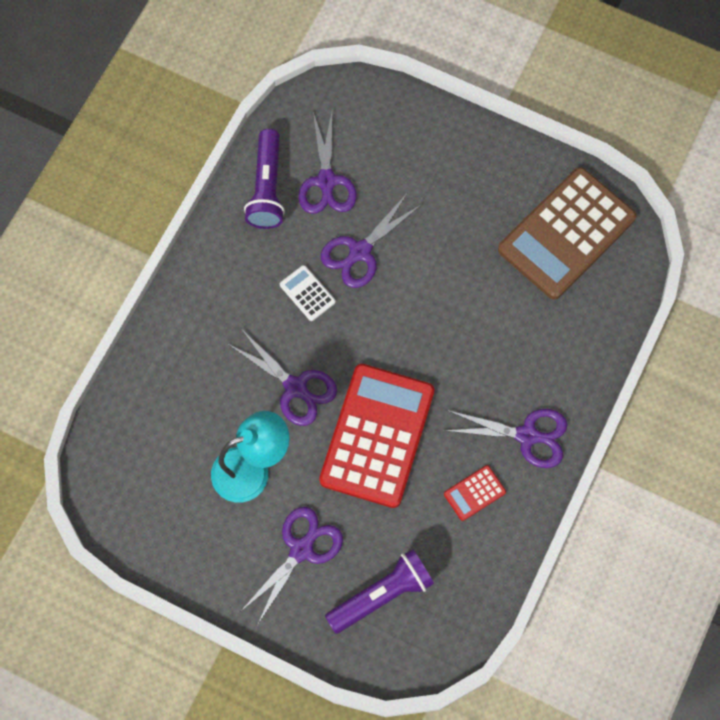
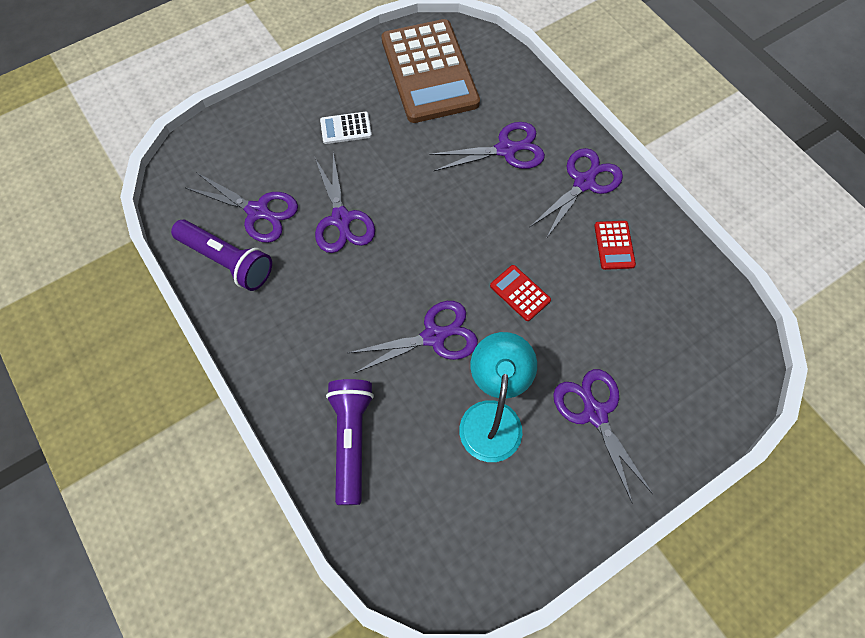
camera: 60 degrees left, 5 degrees down
(307, 293) = (350, 280): white calculator -> white calculator (346, 128)
(377, 435) = (520, 293): red calculator -> red calculator, size x0.41
(381, 594) = (672, 366): purple flashlight -> purple flashlight (351, 440)
(521, 349) = (506, 149): none -> purple scissors

